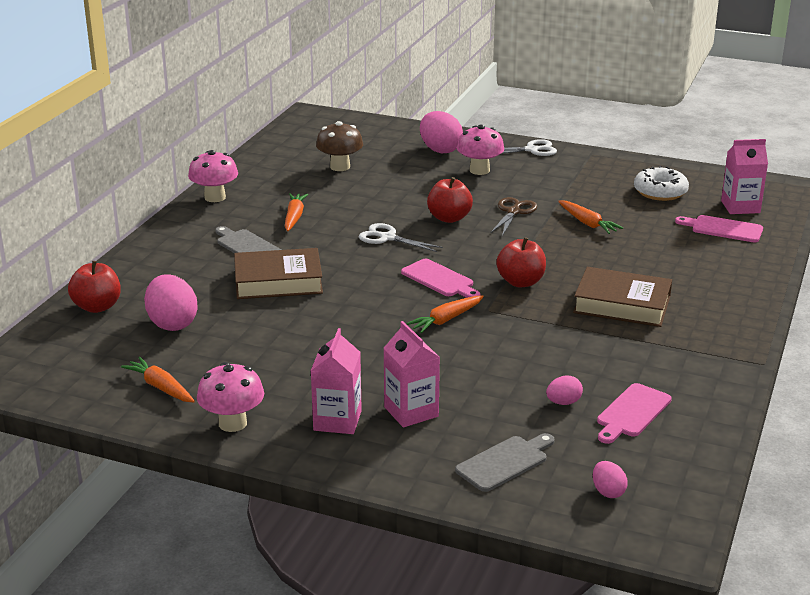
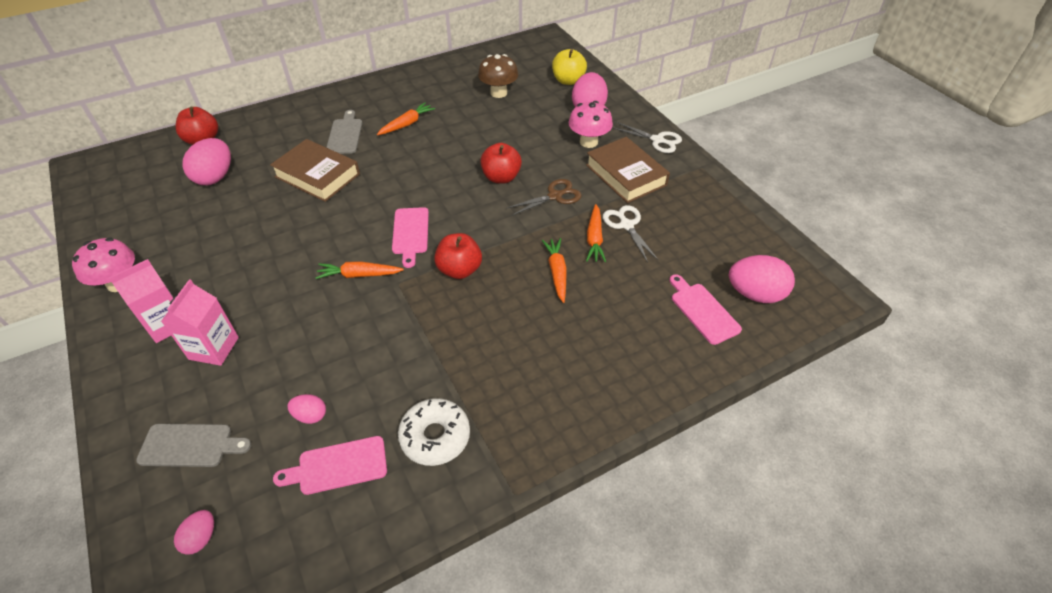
camera: 40 degrees right, 20 degrees up
(160, 387) = (134, 226): orange carrot -> orange carrot (557, 272)
(215, 197) = (388, 83): pink mushroom -> none
(387, 238) = (435, 174): white scissors -> white scissors (626, 225)
(388, 138) = (568, 81): none -> yellow apple
(622, 304) = (498, 342): brown book -> brown book (626, 175)
(660, 192) = (703, 237): white donut -> white donut (435, 436)
(740, 207) = (755, 294): pink carton -> pink egg

